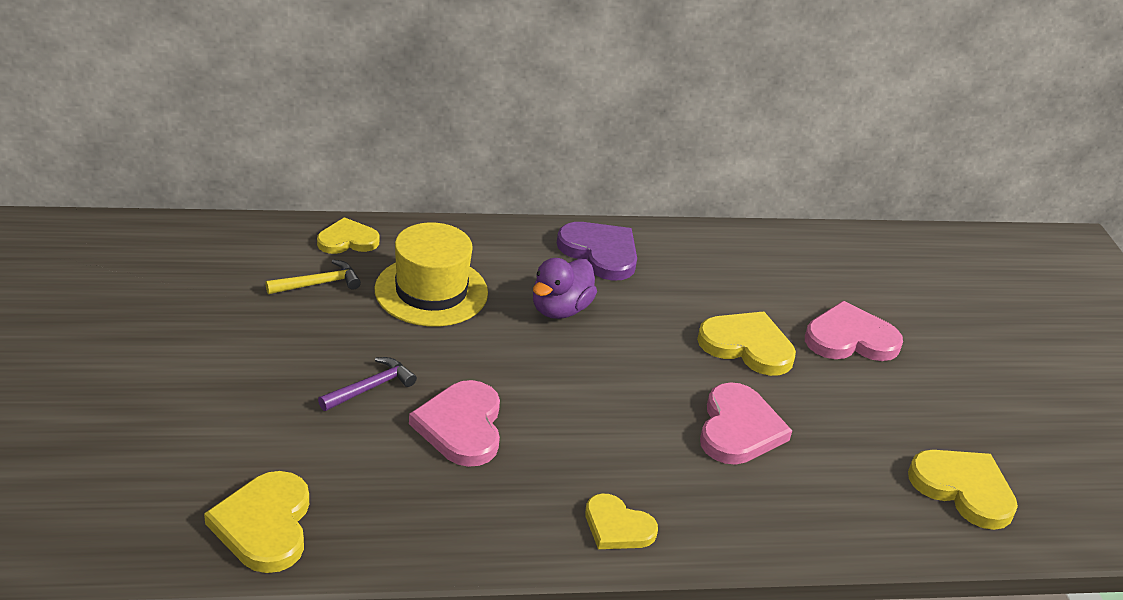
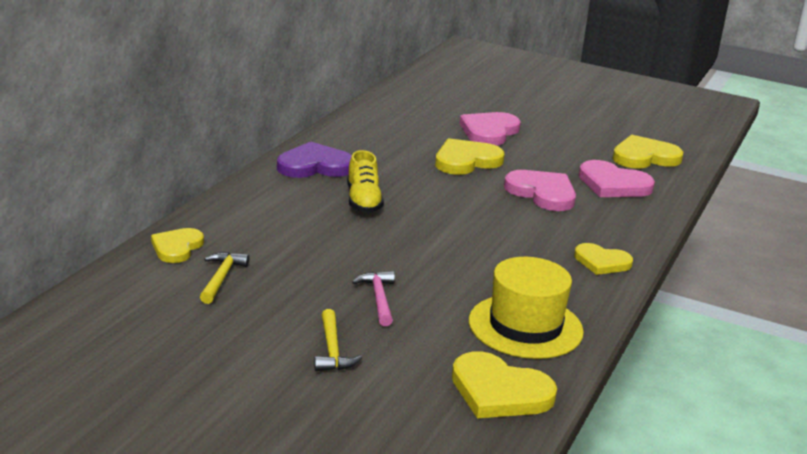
camera: 55 degrees left, 10 degrees down
(251, 392) = (332, 350): none -> yellow hammer
(370, 387) = (378, 298): purple hammer -> pink hammer
(431, 291) = (287, 237): yellow hat -> yellow hat (525, 326)
(461, 426) = (457, 279): pink heart -> pink heart (613, 184)
(560, 309) = (363, 201): purple duck -> yellow shoe
(617, 527) = (602, 262): yellow heart -> yellow heart turned 45 degrees clockwise

